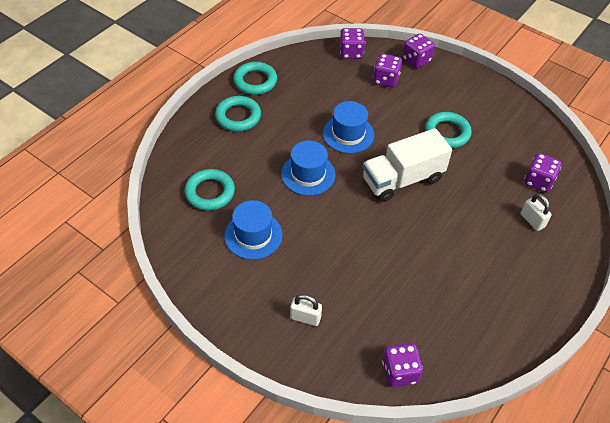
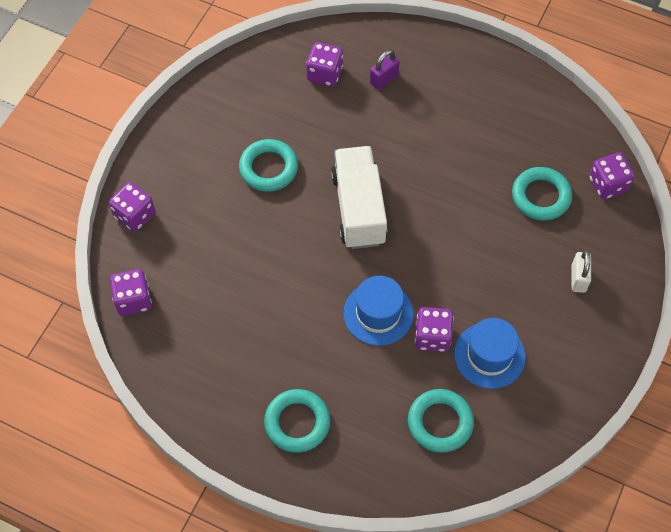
camera: 100 degrees left, 10 degrees up
(255, 81) = (220, 417): turquoise ring -> turquoise ring (541, 196)
(348, 134) = (297, 278): blue hat -> none
(385, 80) = (183, 248): purple dice -> purple dice (432, 336)
(402, 179) = (358, 208): white truck -> white truck turned 150 degrees counterclockwise
(532, 220) = (384, 79): white padlock -> purple padlock

